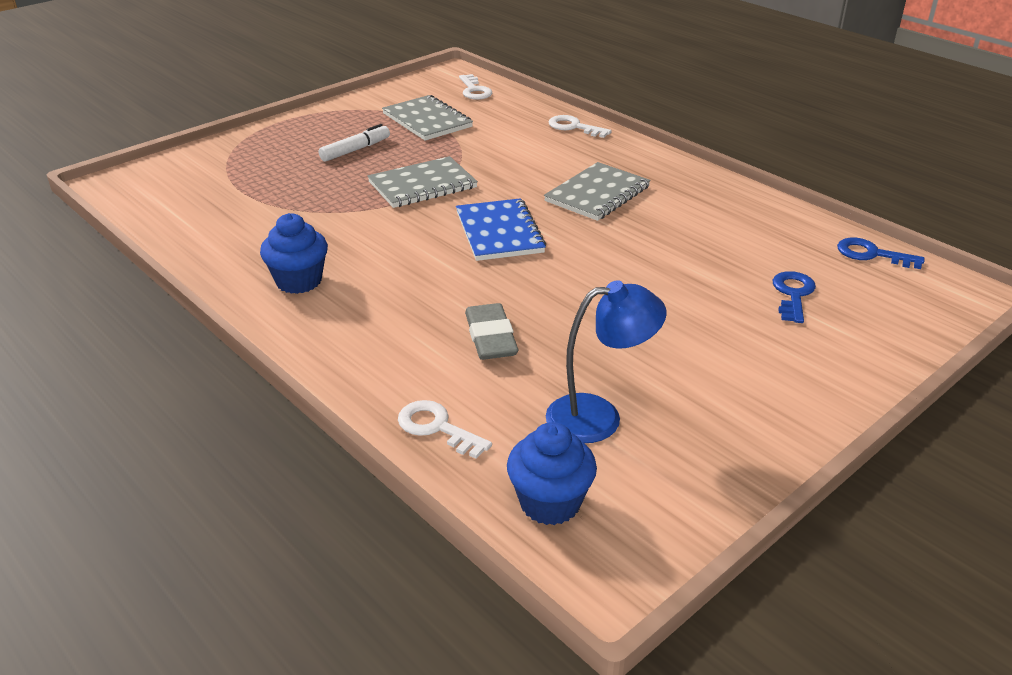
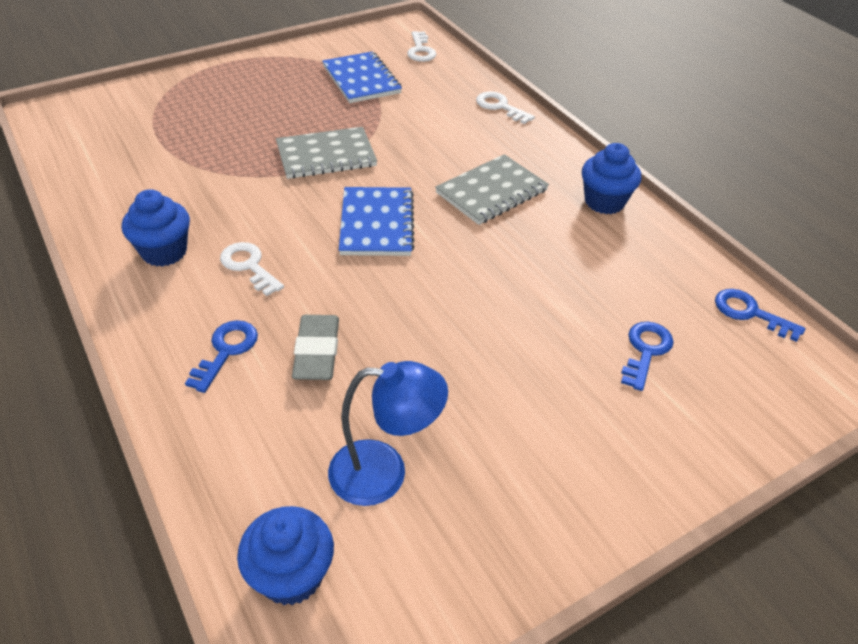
camera: 10 degrees right, 10 degrees up
(355, 150) = (280, 105): white marker -> none
(402, 349) = (226, 351): none -> blue key
(427, 120) = (361, 80): grey notebook -> blue notebook
(437, 427) = (220, 455): white key -> white key (249, 266)
(706, 189) = (604, 202): none -> blue cupcake

